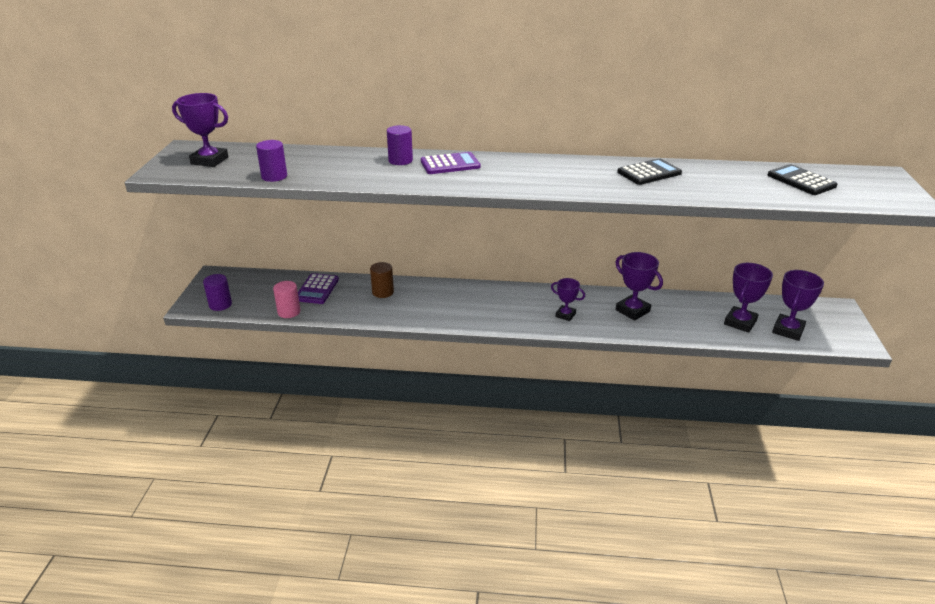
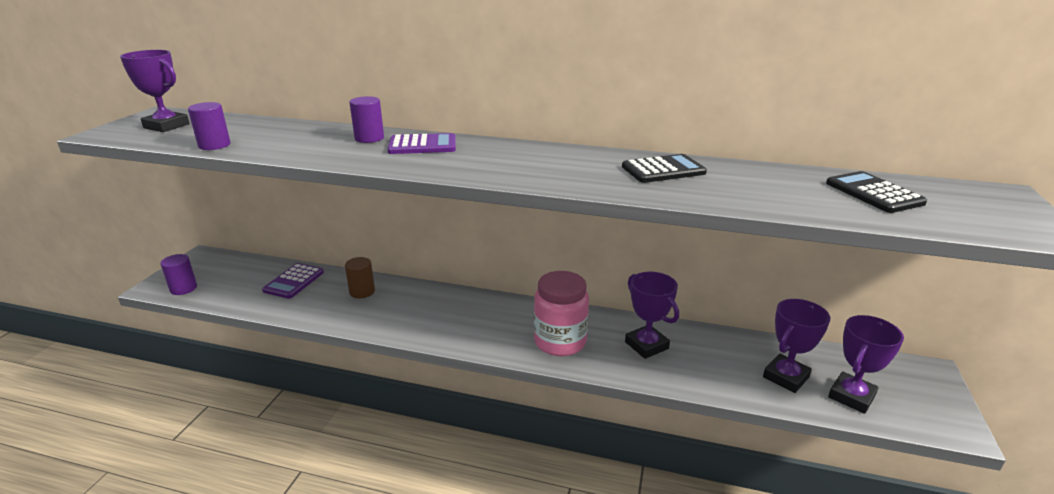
camera: 10 degrees right, 5 degrees down
(289, 312) = (248, 304): pink cylinder -> none
(565, 315) = (560, 342): purple trophy -> pink jar

